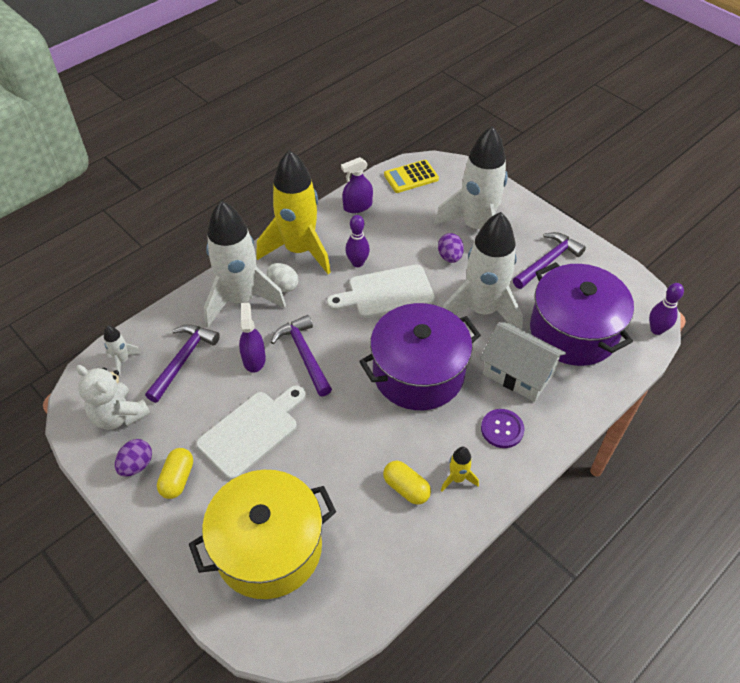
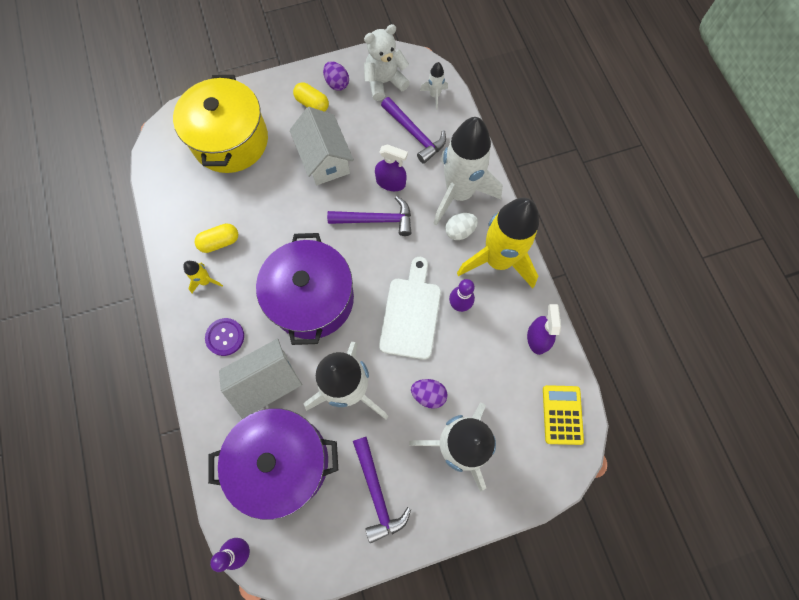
camera: 115 degrees right, 20 degrees up
(251, 431) = (324, 159): white cutting board -> white house

